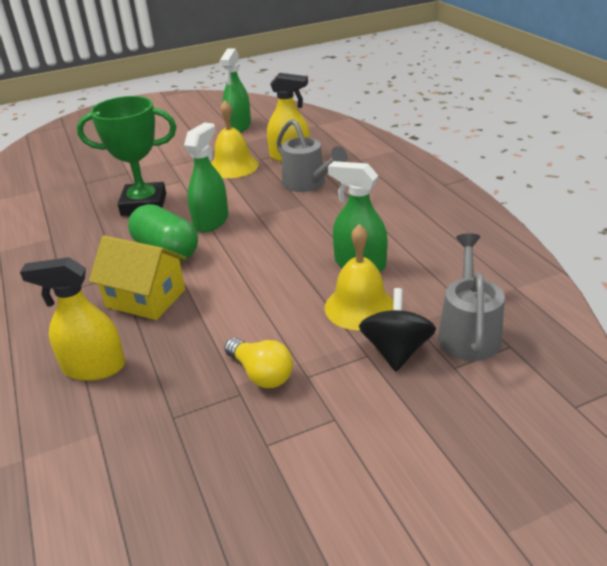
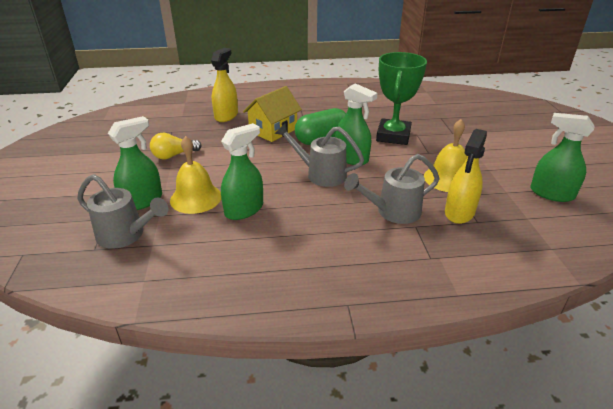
camera: 105 degrees right, 0 degrees up
(257, 233) = (320, 174): none -> grey watering can
(396, 351) = (142, 201): black spinning top -> green spray bottle

